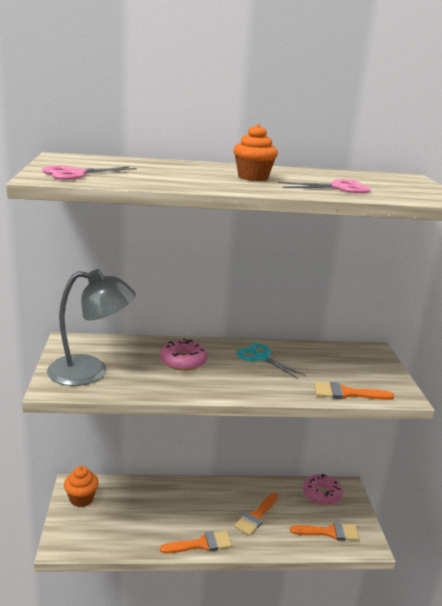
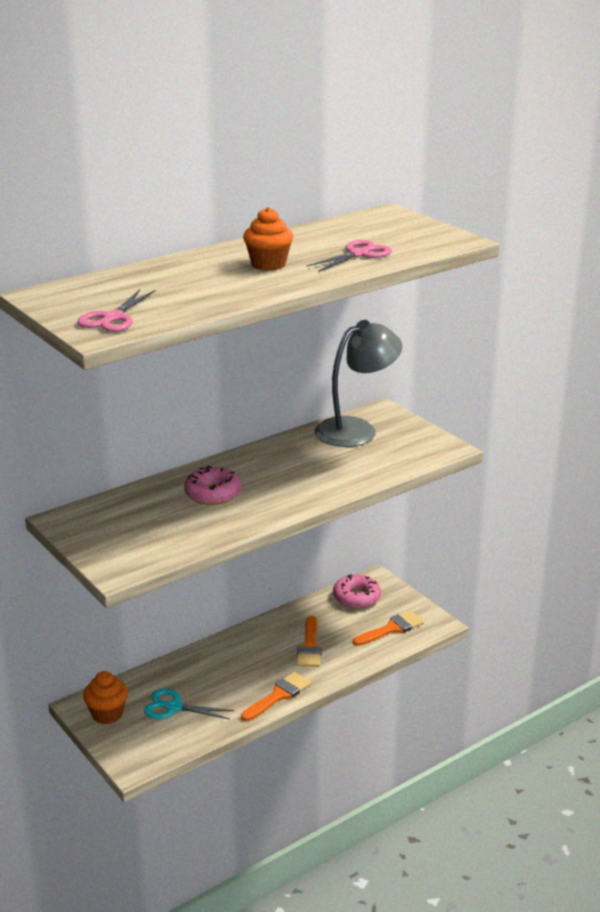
camera: 30 degrees left, 5 degrees up
(90, 371) = (133, 540): grey lamp -> grey lamp (356, 429)
(261, 357) = (284, 459): turquoise scissors -> turquoise scissors (173, 707)
(346, 393) = (397, 465): orange brush -> none

